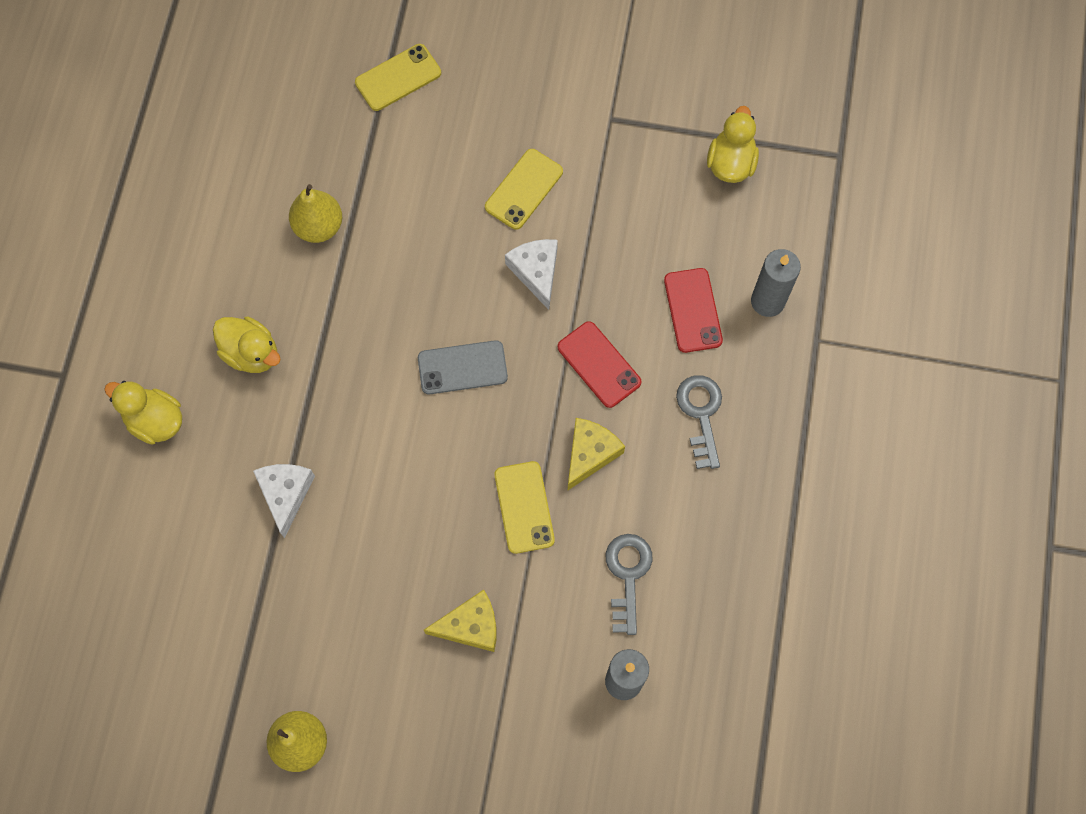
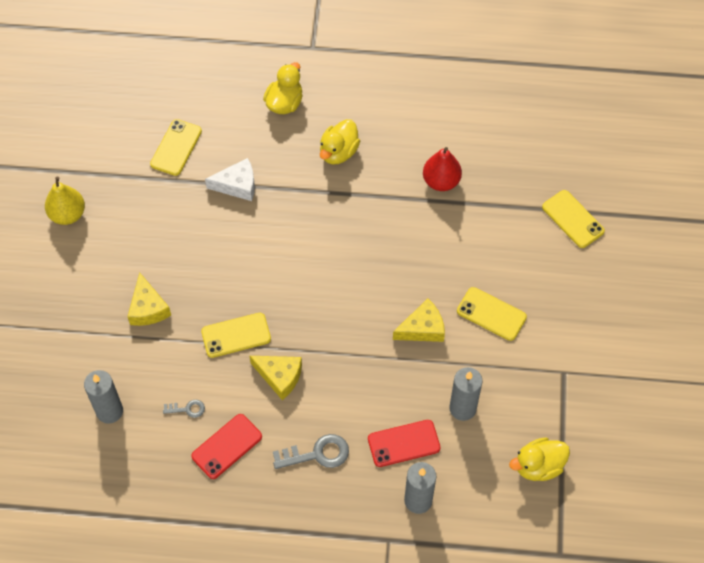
camera: 85 degrees right, 10 degrees down
(207, 579) = (176, 147): none -> yellow phone
(319, 226) = (441, 181): yellow pear -> red pear
(462, 368) = (340, 285): grey phone -> none
(536, 272) = (422, 328): white cheese -> yellow cheese
(599, 364) = (351, 378): red phone -> red phone (227, 446)
(627, 576) = (187, 409): grey key -> grey key, size x0.55
(650, 237) = (462, 408): none -> grey candle
(730, 163) = (538, 466): yellow duck -> yellow duck turned 150 degrees clockwise

